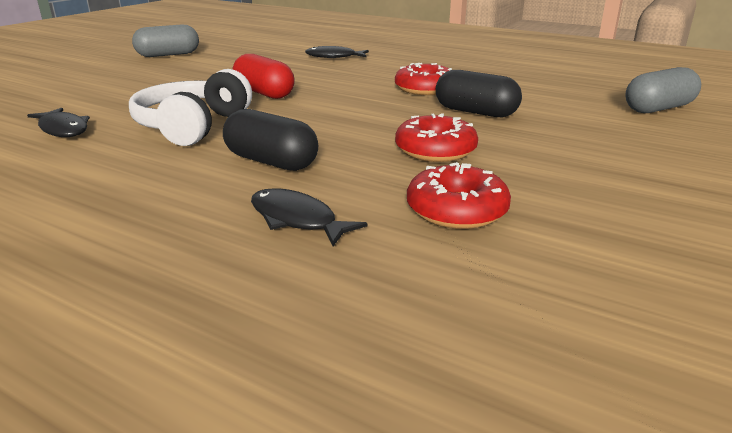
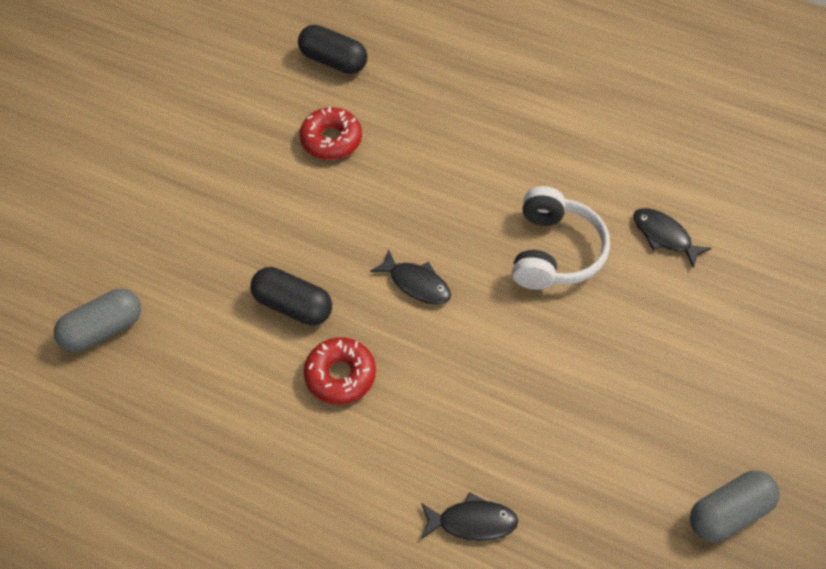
camera: 175 degrees right, 30 degrees up
(264, 93) = (521, 347): red capsule -> none
(271, 162) = (463, 191): black capsule -> black capsule (333, 61)
(297, 220) = (426, 124): black fish -> black fish (416, 284)
(435, 150) = (338, 219): red donut -> none

